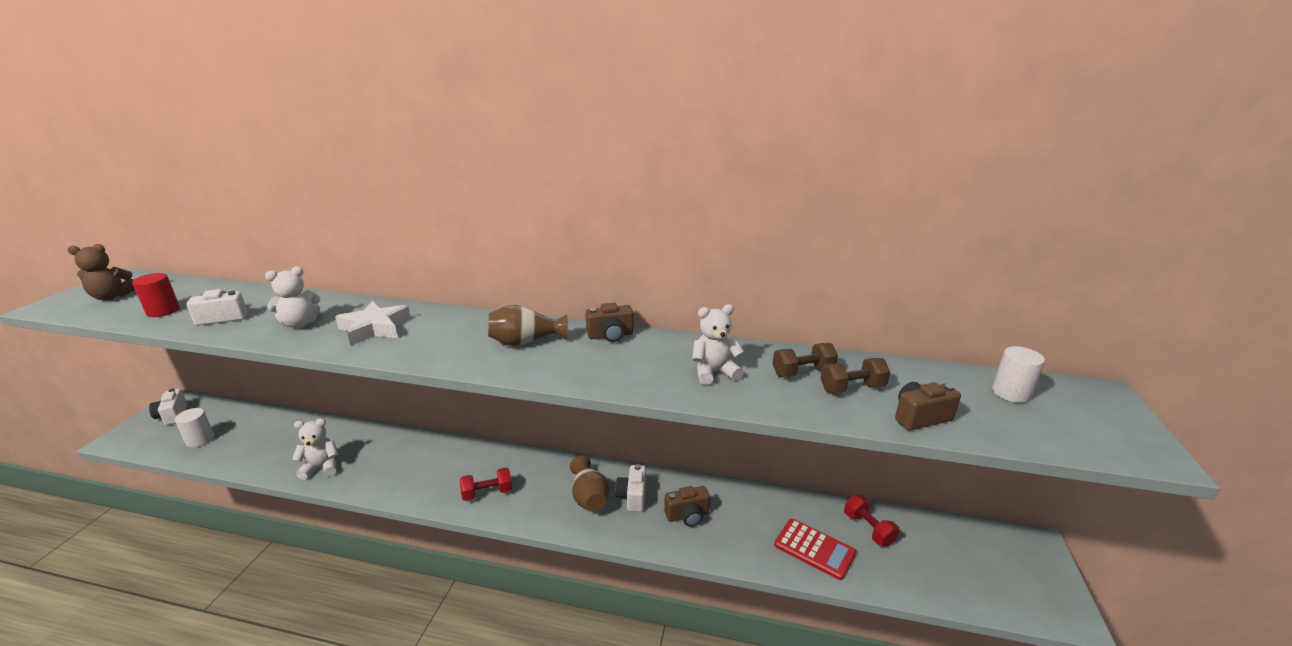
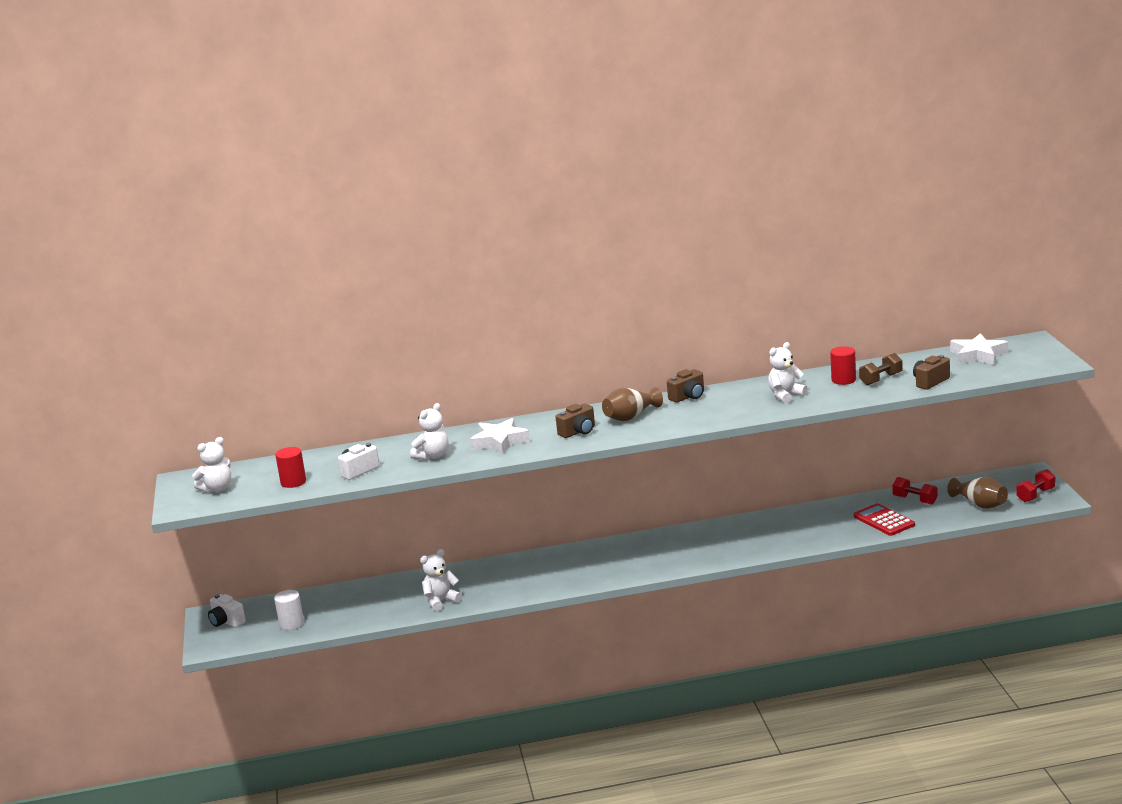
camera: 20 degrees left, 5 degrees down
(112, 297) = (217, 489): brown teddy bear -> white teddy bear
(487, 493) = (608, 570): red dumbbell -> red dumbbell (1035, 495)
(589, 497) = (693, 547): brown vase -> brown vase (980, 504)
(632, 497) = (727, 537): white camera -> none
(687, 516) = (779, 533): brown camera -> brown camera (578, 432)
(803, 372) = (843, 380): brown dumbbell -> red cylinder
(814, 549) = (884, 521): red calculator -> red calculator turned 135 degrees counterclockwise
(1010, 393) = (978, 355): white cylinder -> white star

